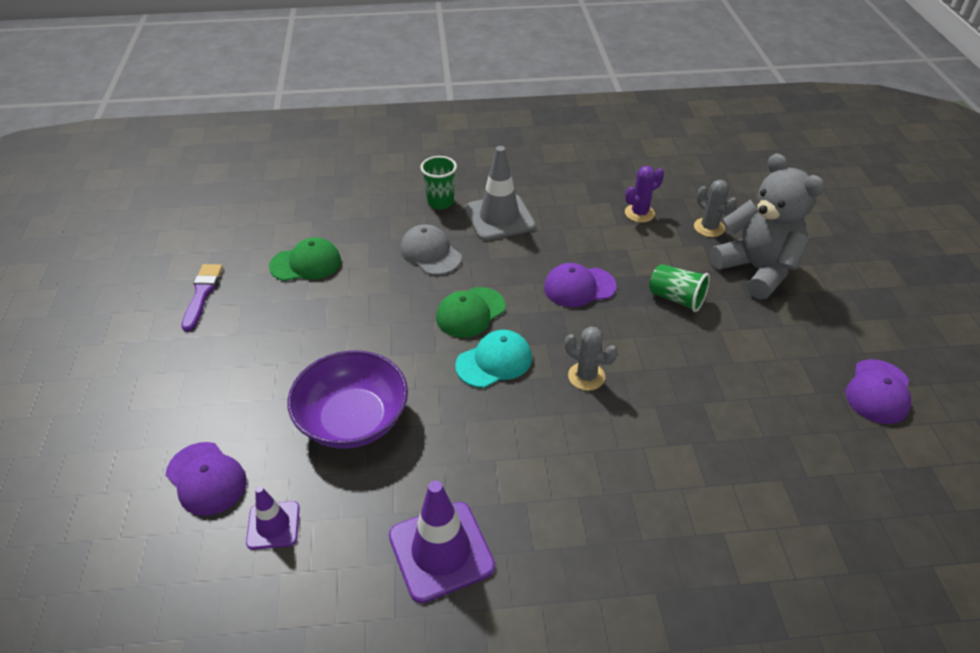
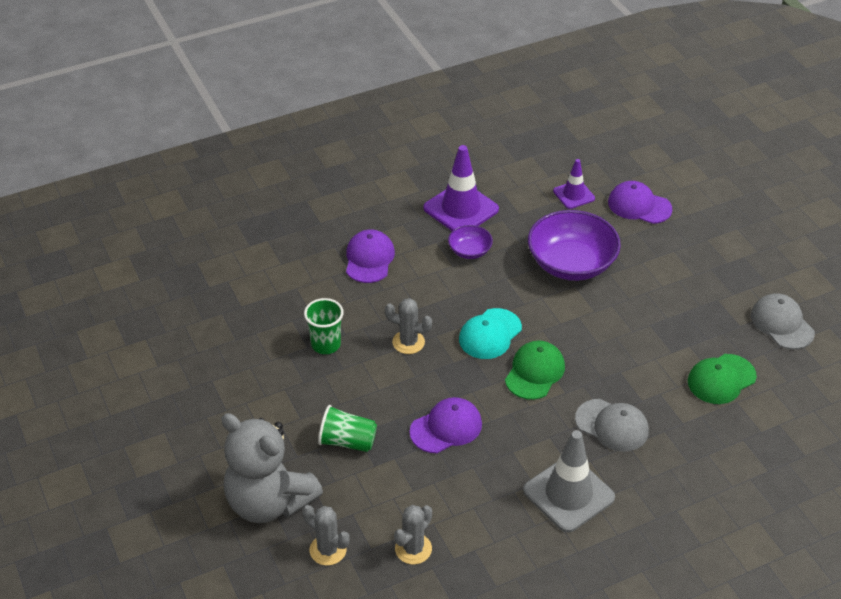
camera: 160 degrees right, 0 degrees up
(202, 294) = (782, 324): purple brush -> grey cap
(440, 202) = (646, 497): green cup -> green cup (326, 344)
(463, 475) = (469, 251): none -> purple bowl
(639, 213) = (413, 549): purple cactus -> grey cactus
(878, 392) = (158, 395): purple cap -> purple cap (369, 259)

